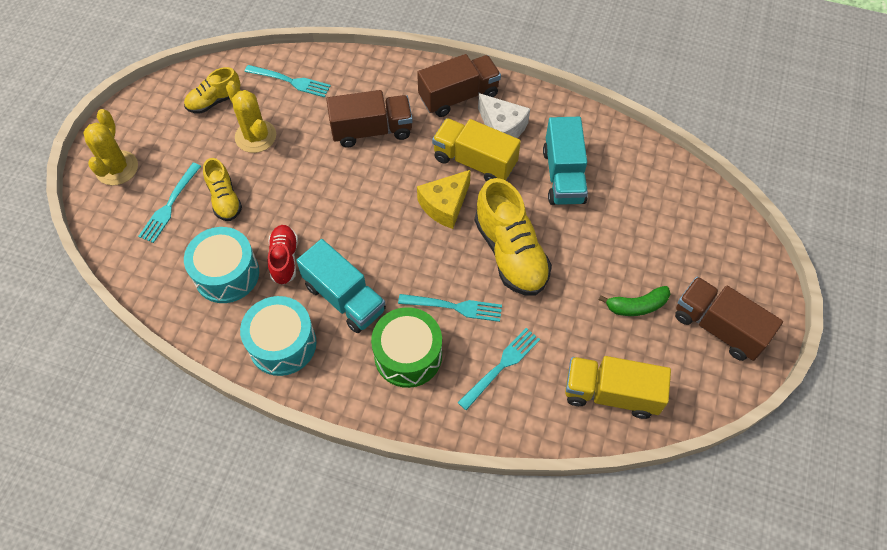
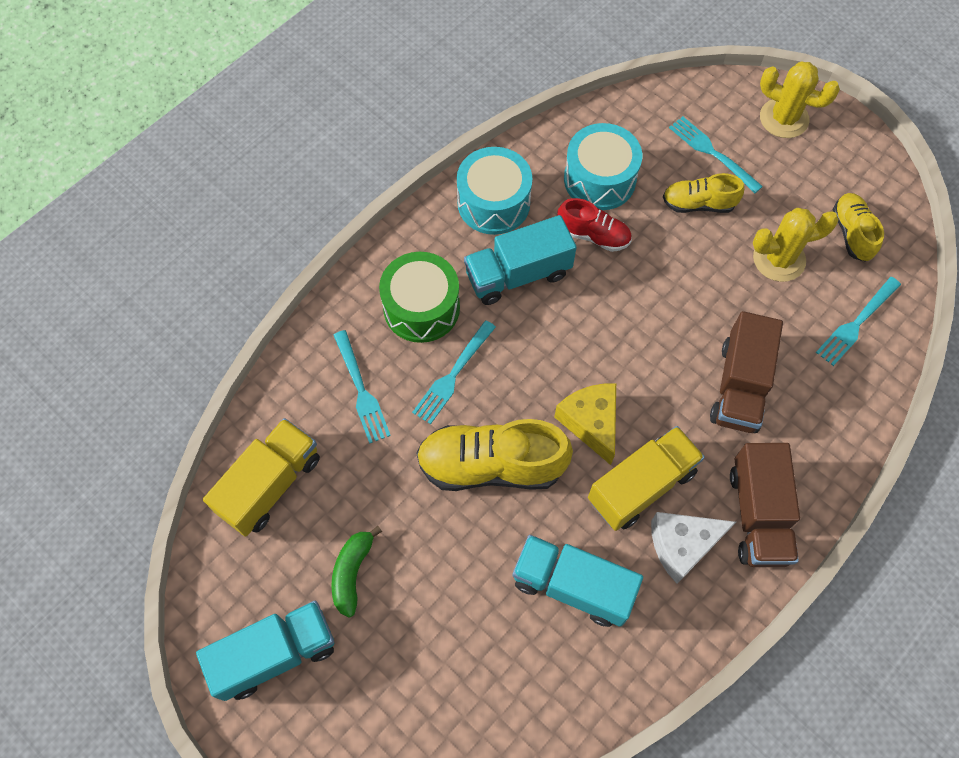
camera: 115 degrees right, 5 degrees up
(718, 327) = (275, 654): brown truck -> turquoise truck

